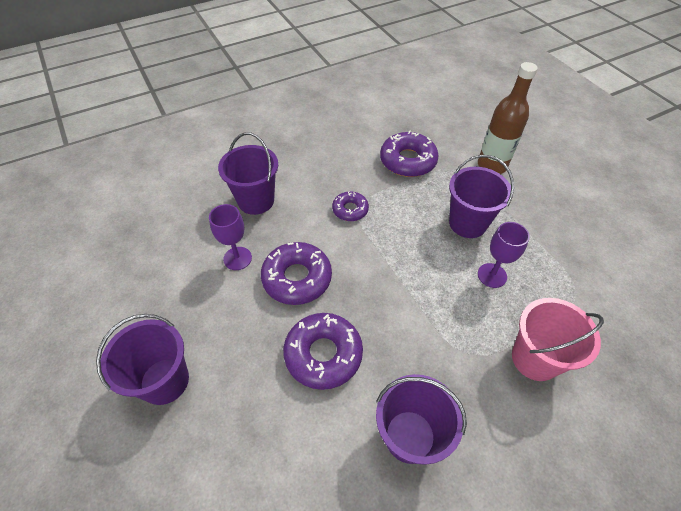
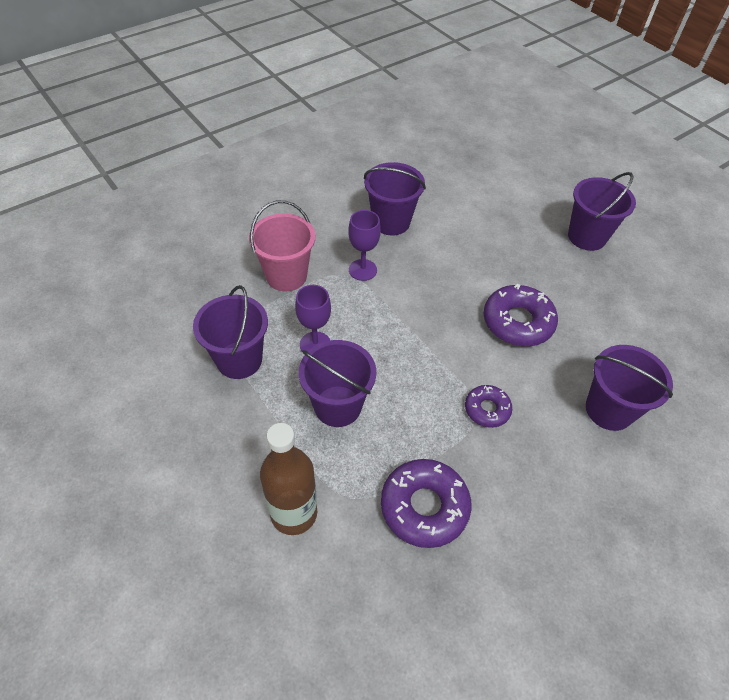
camera: 170 degrees right, 0 degrees up
(237, 258) = (588, 336): purple goblet -> purple goblet (362, 270)
(323, 354) = (469, 263): purple donut -> none
(558, 268) = (239, 360): none -> purple bucket

